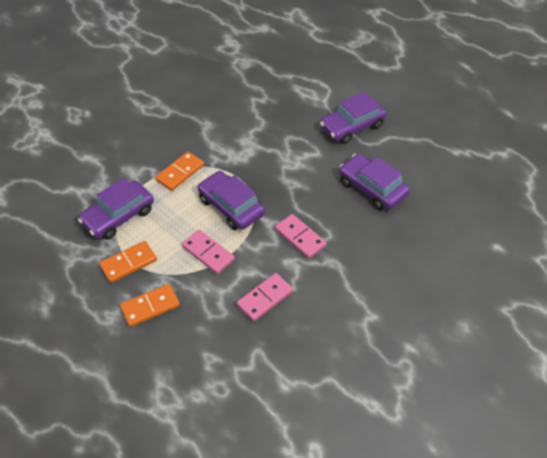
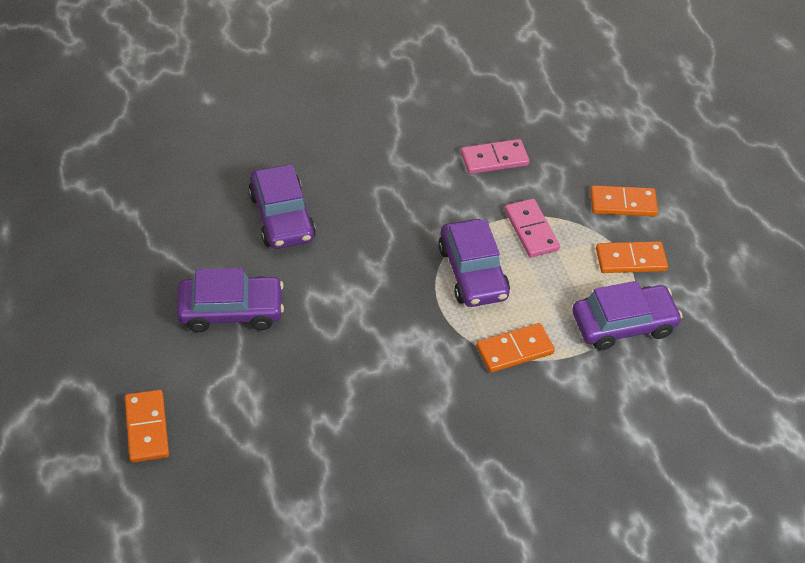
camera: 155 degrees left, 0 degrees up
(300, 237) = (413, 200): pink domino -> none
(342, 64) = (147, 428): none -> orange domino

